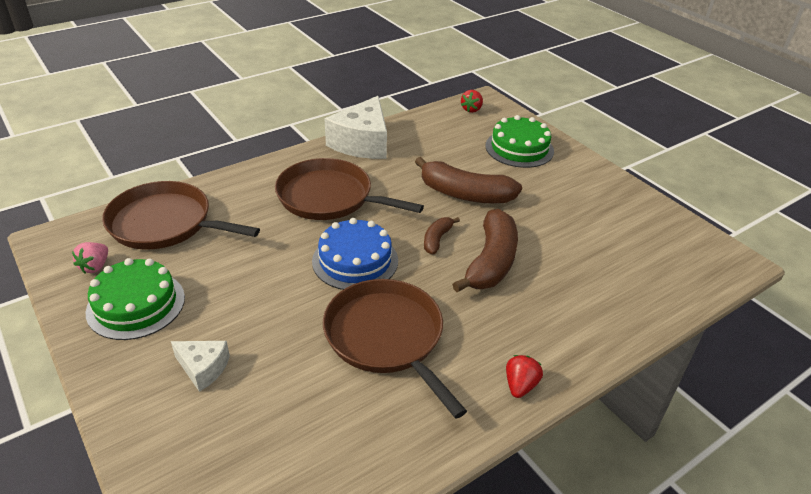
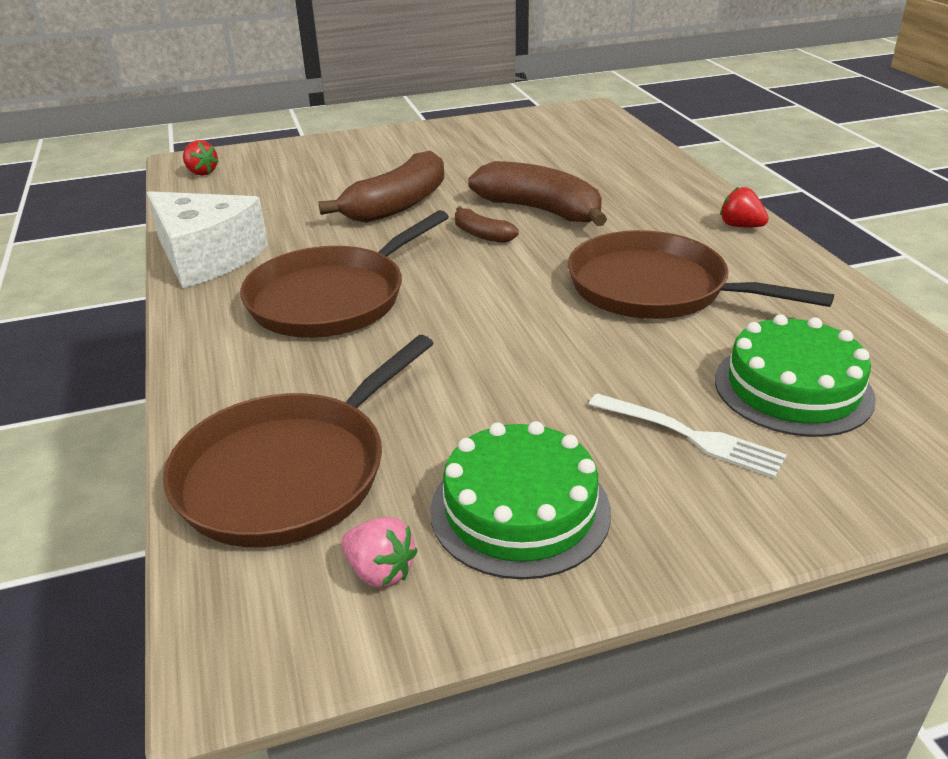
camera: 70 degrees left, 5 degrees down
(203, 368) = (690, 436): white cheese -> white fork
(355, 260) = (497, 293): blue cake -> none
(387, 337) = (655, 288): brown pan -> brown pan turned 45 degrees clockwise
(519, 148) = (324, 160): green cake -> green cake (793, 388)

